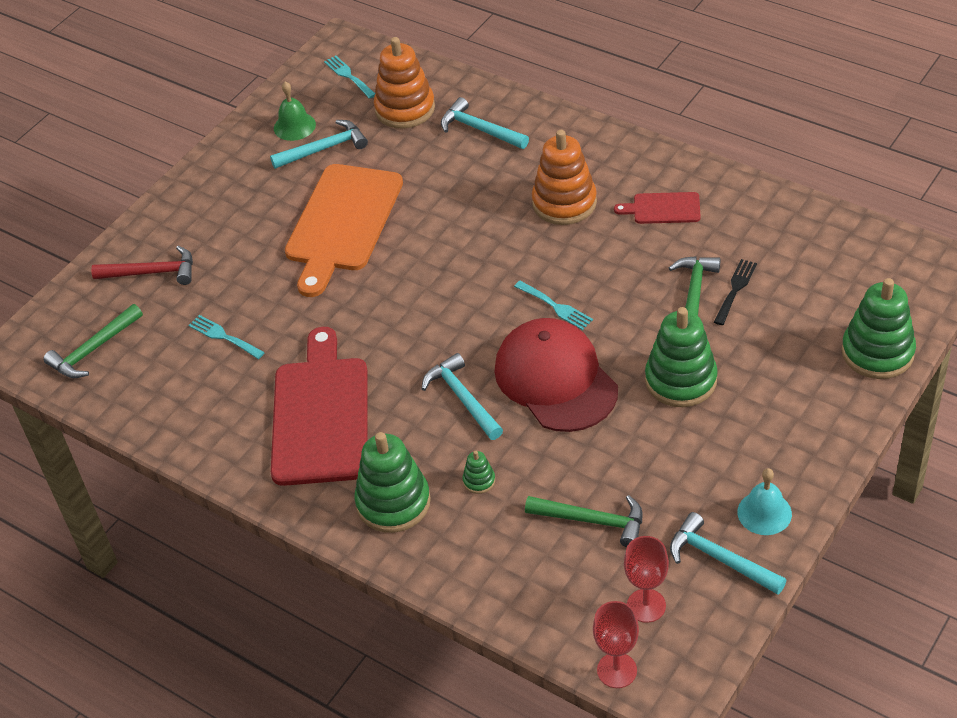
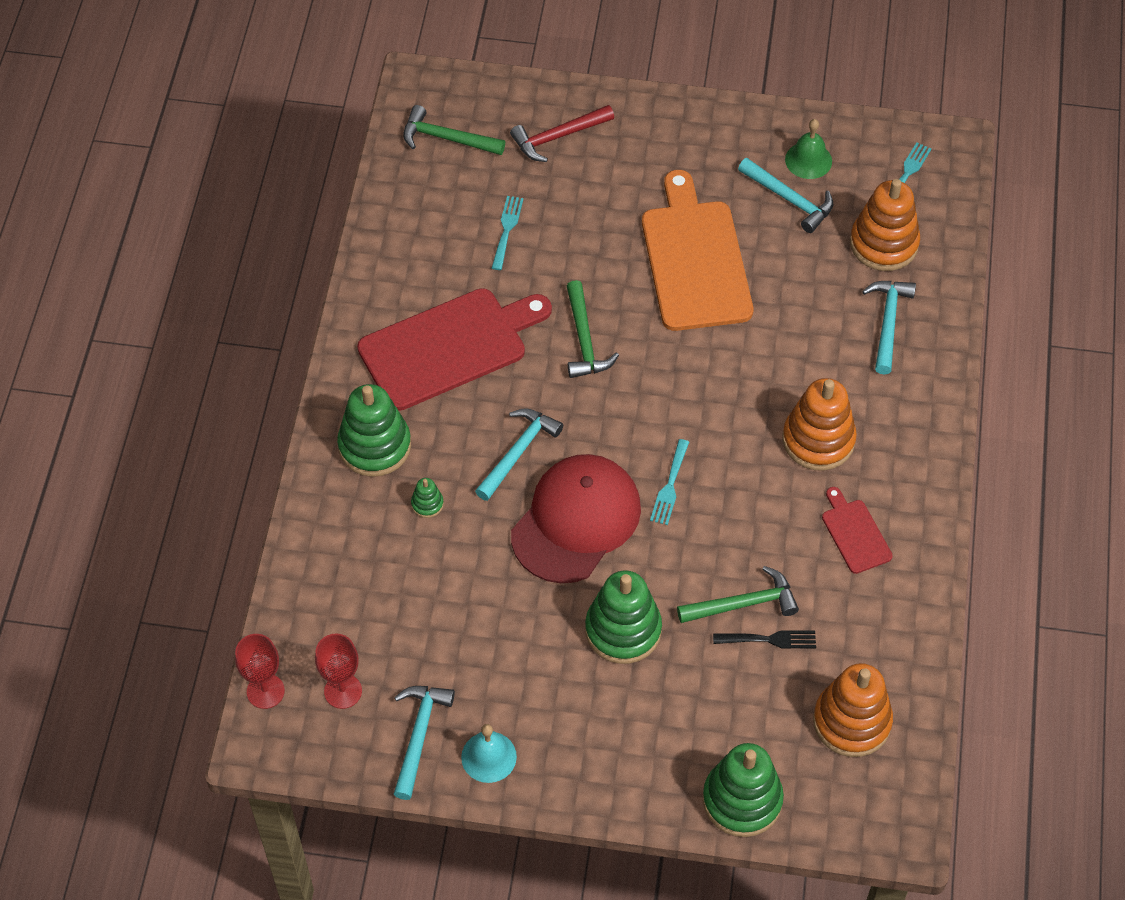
camera: 60 degrees right, 10 degrees up
(152, 272) = (558, 137): red hammer -> red hammer turned 90 degrees clockwise
(342, 223) = (695, 259): orange cutting board -> orange cutting board turned 90 degrees clockwise
(592, 521) = (420, 614): green hammer -> green hammer (584, 340)
(833, 263) = (851, 721): none -> orange stacking toy

